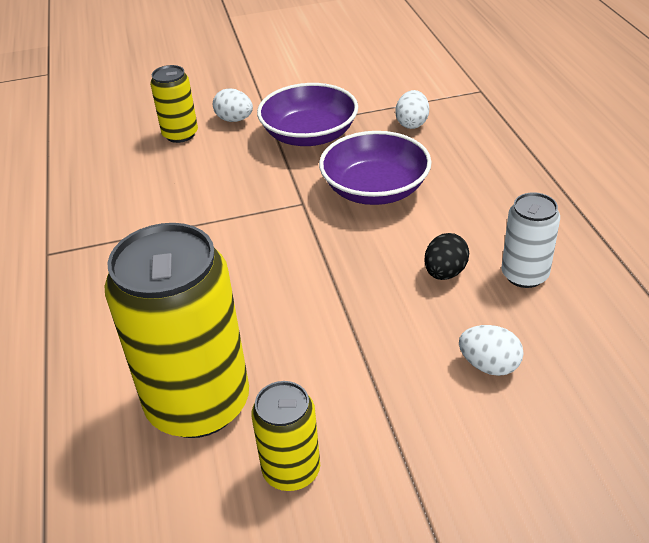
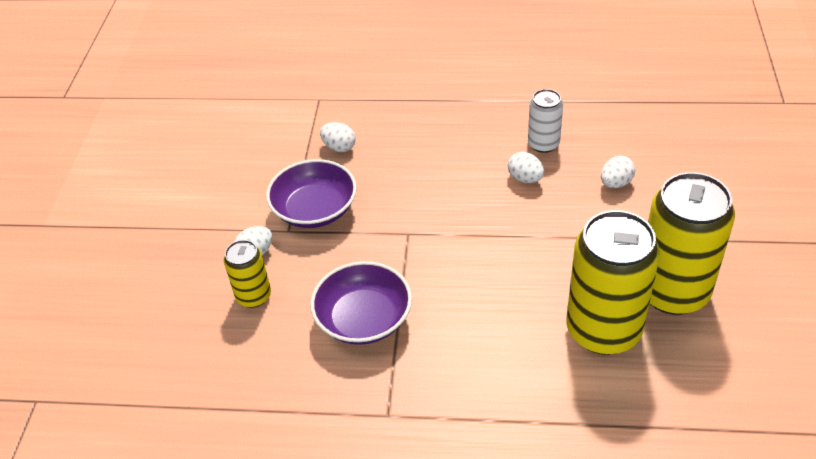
camera: 70 degrees left, 5 degrees up
(291, 470) = (672, 292): yellow can -> yellow can, size x1.95
(375, 189) = (414, 189): purple bowl -> purple bowl (364, 319)
(445, 273) = (525, 178): black egg -> white egg

